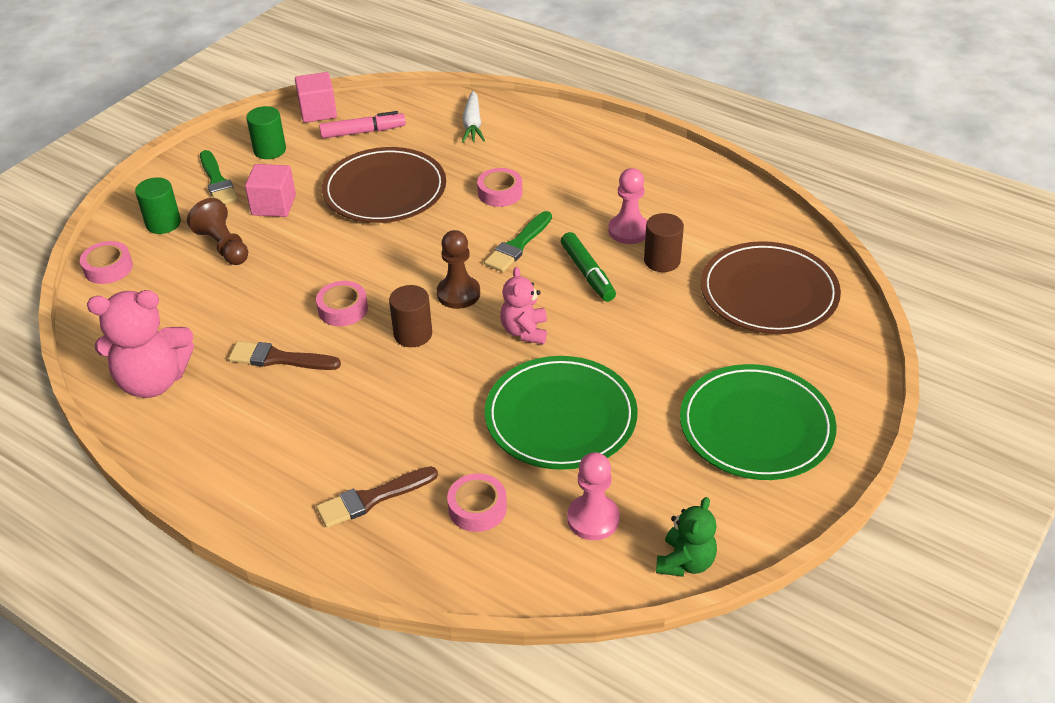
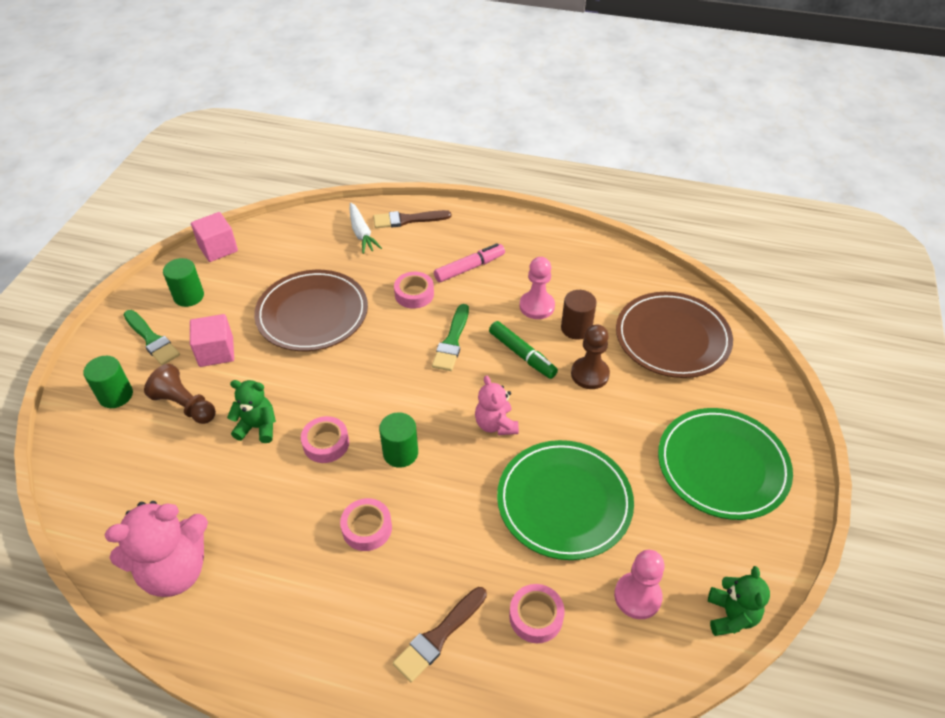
camera: 20 degrees left, 5 degrees up
(108, 268) = (79, 457): pink tape -> pink tape (367, 528)
(279, 359) = (288, 511): brown brush -> brown brush (407, 220)
(283, 280) = (258, 427): none -> green teddy bear
(363, 132) = (268, 260): pink marker -> pink marker (469, 268)
(413, 334) = (400, 453): brown cylinder -> green cylinder
(458, 294) = (422, 402): brown pawn -> brown pawn (589, 374)

